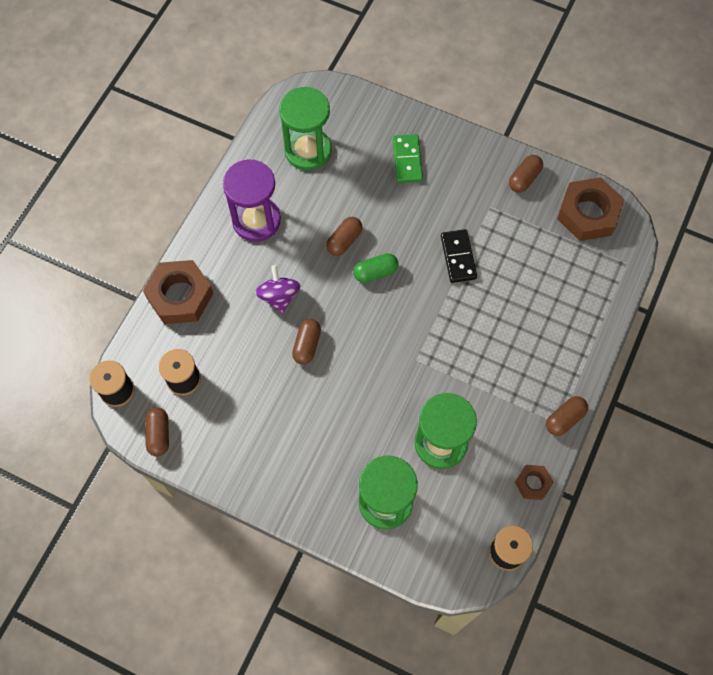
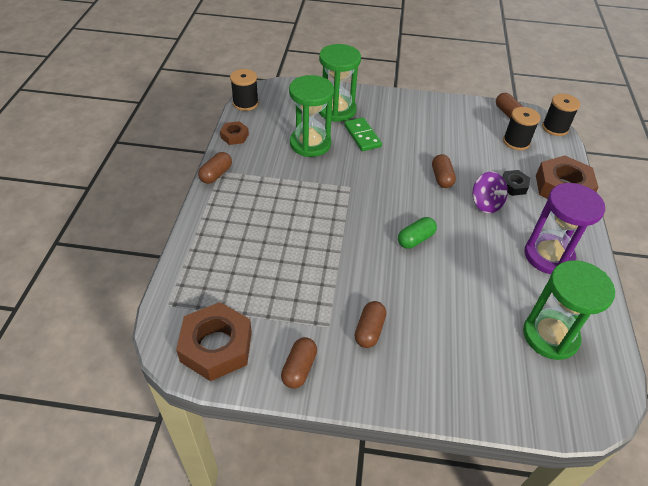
camera: 160 degrees right, 20 degrees down
(233, 312) = (513, 186): none -> black nut
(344, 241) = (458, 258): brown capsule -> brown capsule (369, 330)
(407, 160) = (440, 354): green domino -> green domino (362, 136)
(458, 257) = (344, 269): black domino -> none

